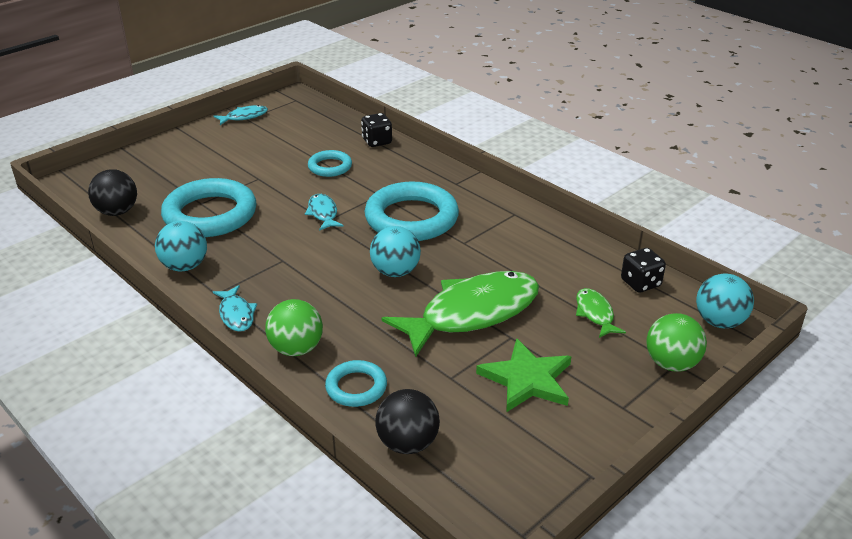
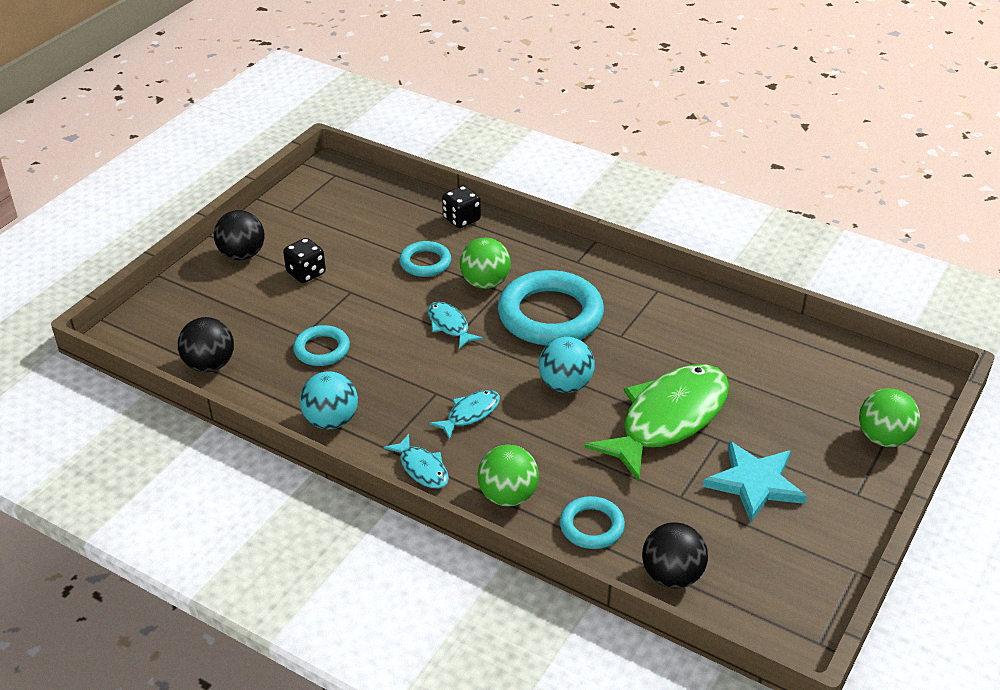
camera: 15 degrees left, 5 degrees up
(191, 142) = (242, 255): none -> black ball
(210, 214) = (322, 349): turquoise ring -> turquoise ring, size x0.52
(244, 117) = (286, 209): turquoise fish -> turquoise fish (470, 414)
(370, 187) = (485, 283): none -> green ball
(527, 379) = (755, 483): green star -> turquoise star
(595, 313) = (789, 396): green fish -> none
(640, 283) = (819, 352): black dice -> black dice (306, 273)
(719, 322) = (910, 382): turquoise ball -> none

